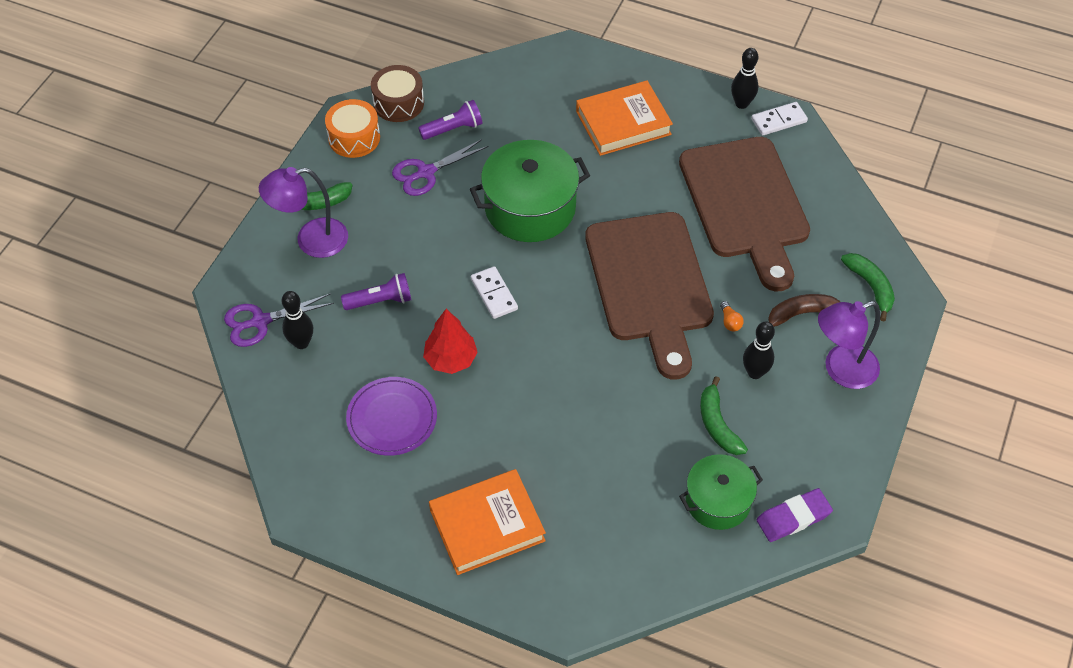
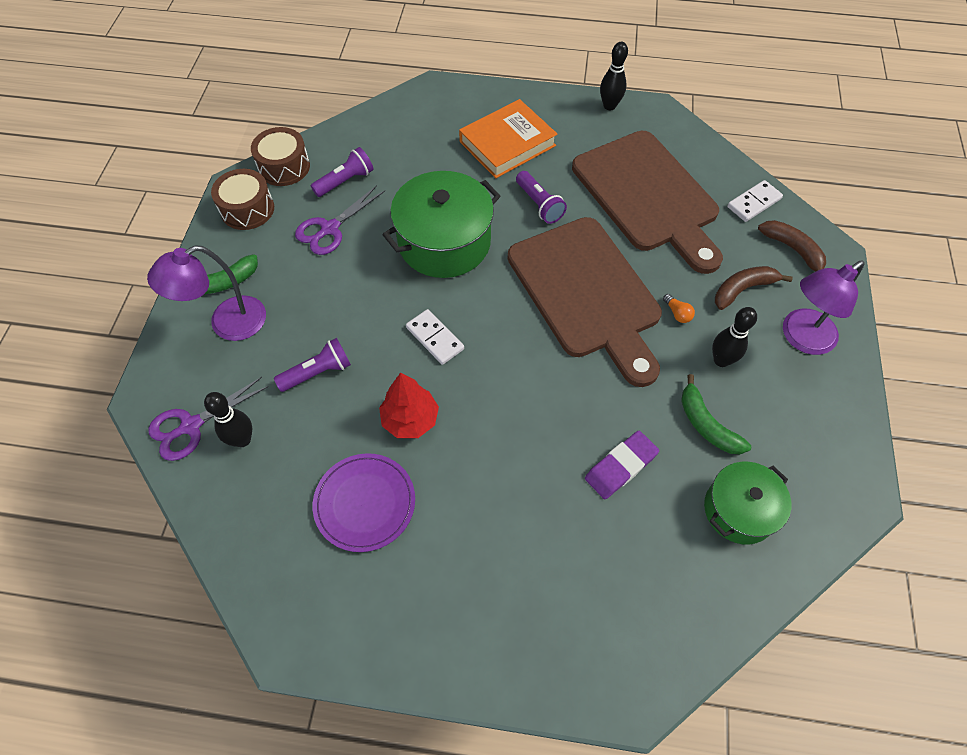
camera: 15 degrees left, 5 degrees up
(354, 138) = (247, 209): orange drum -> brown drum
(487, 525) = (506, 605): orange book -> none
(634, 190) = (539, 204): none -> purple flashlight
(778, 120) = (648, 114): white domino -> white domino (753, 203)
(793, 517) = (821, 508): purple eraser -> purple eraser (620, 466)
(870, 287) = (793, 250): green banana -> brown banana

